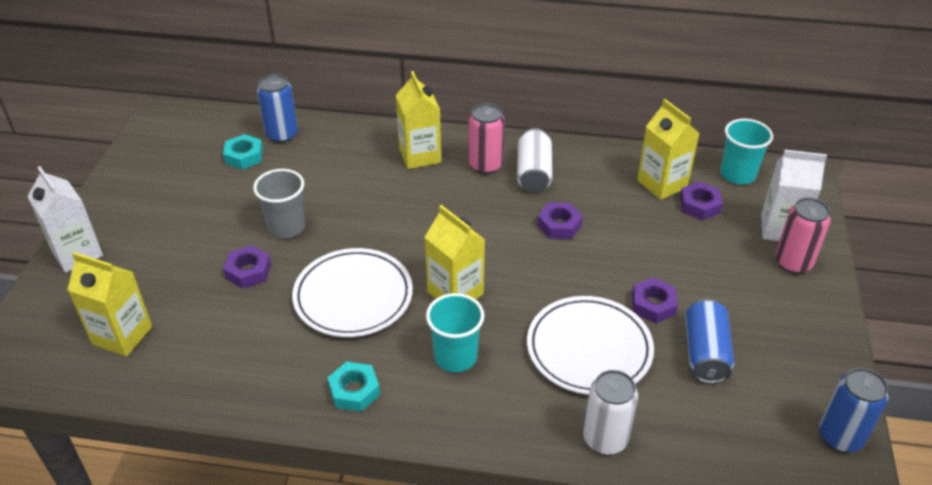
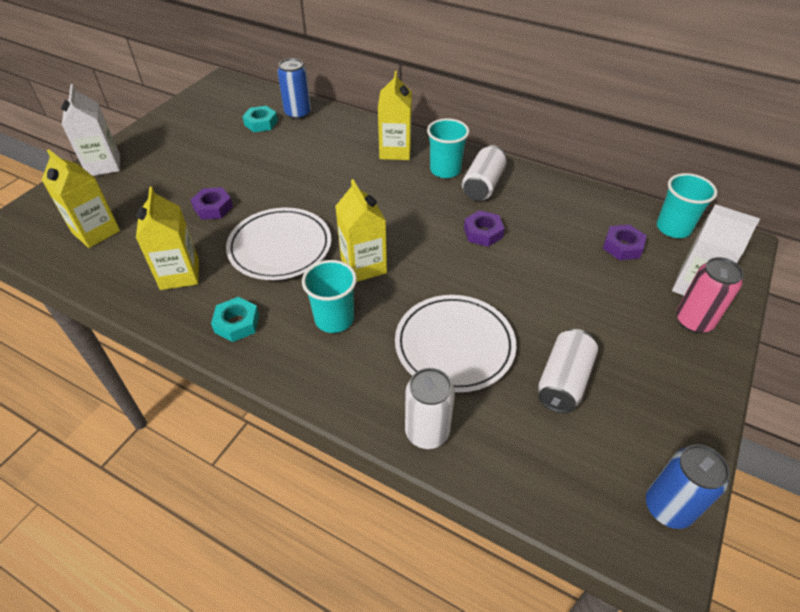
camera: 20 degrees right, 5 degrees up
(286, 227) = (261, 181): grey cup -> none
(485, 165) = (445, 170): pink can -> turquoise cup
(653, 305) = (534, 323): purple nut -> none
(662, 184) = (595, 220): yellow carton -> yellow carton (179, 274)
(705, 353) = (563, 381): blue can -> white can

